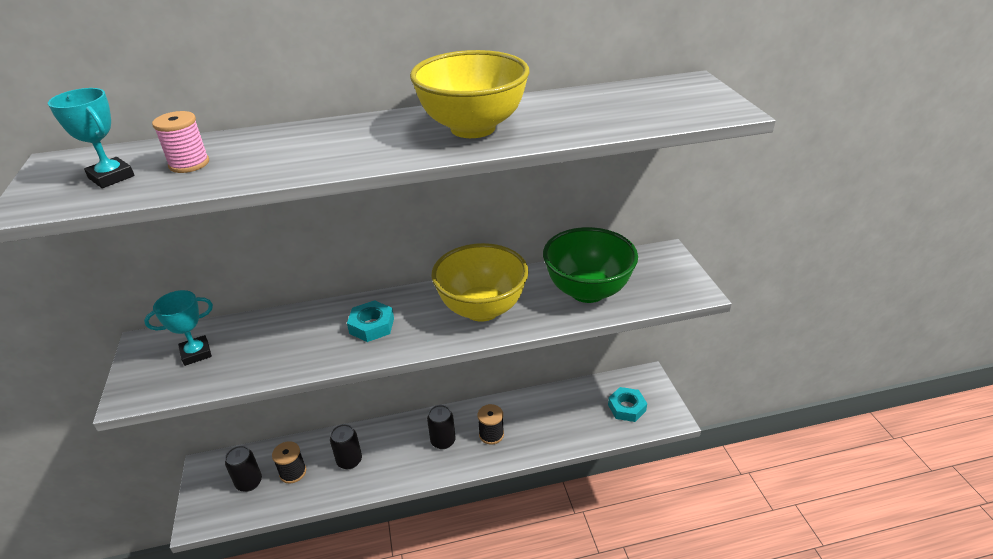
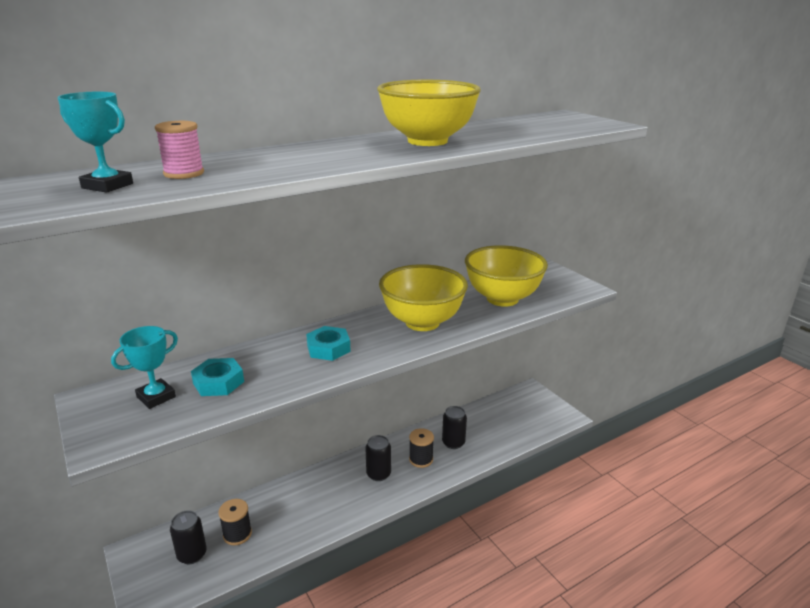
camera: 20 degrees left, 10 degrees down
(349, 460) = (293, 510): black can -> black can (453, 443)
(587, 291) = (502, 299): green bowl -> yellow bowl
(626, 408) = (526, 416): turquoise nut -> turquoise nut (218, 382)

